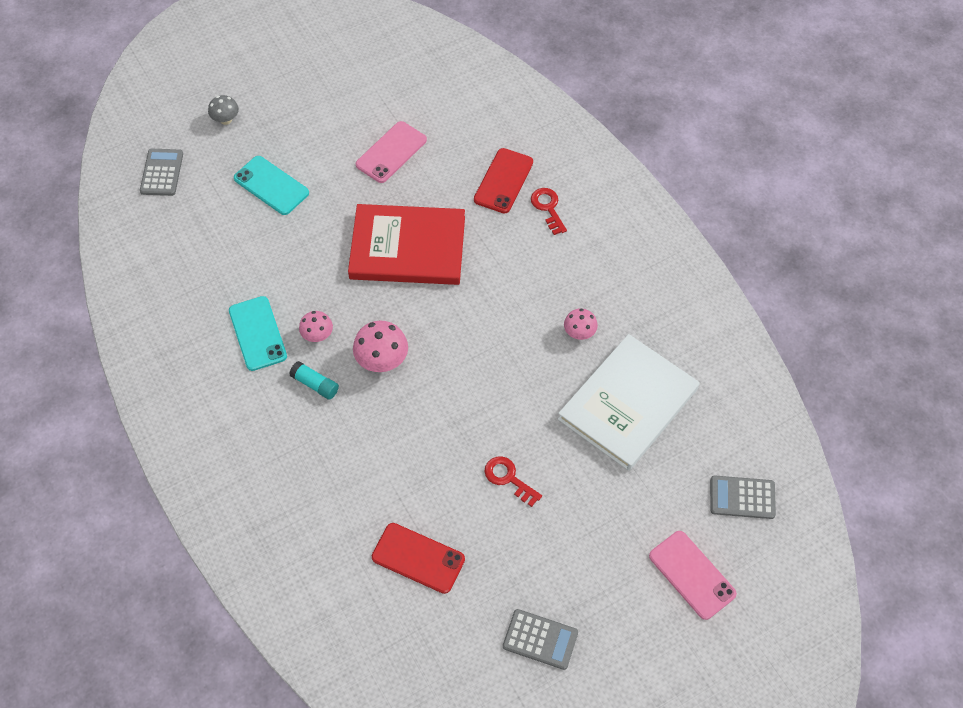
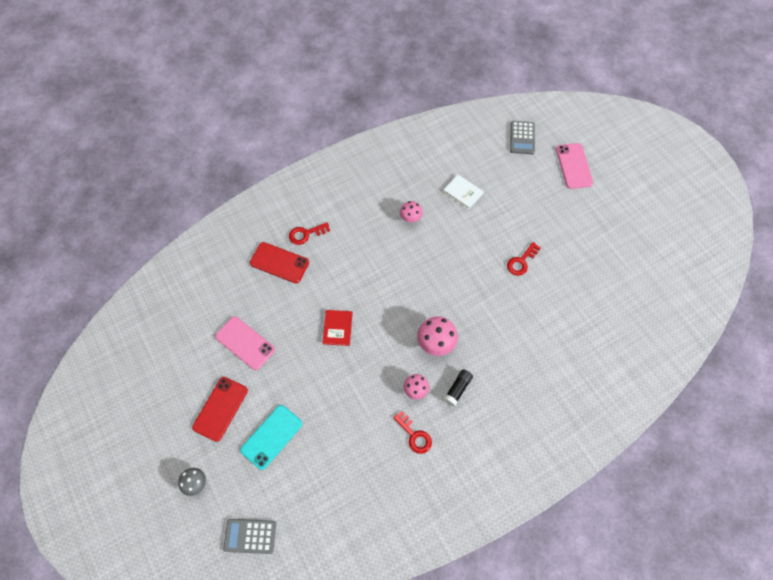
camera: 90 degrees left, 5 degrees up
(258, 333) = (414, 435): turquoise phone -> red key
(315, 384) = (457, 389): turquoise glue stick -> black glue stick
(407, 248) = (337, 328): red book -> red book, size x0.43
(418, 558) = (583, 315): red phone -> red phone (220, 408)
(540, 639) = (625, 245): grey calculator -> none
(628, 404) = (463, 192): white book -> white book, size x0.43
(692, 575) = (573, 166): pink phone -> pink phone turned 60 degrees counterclockwise

